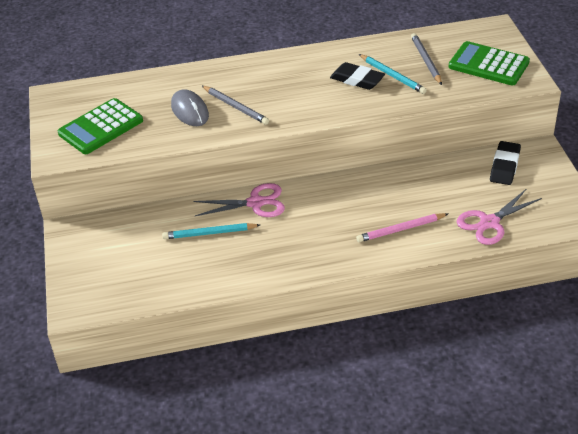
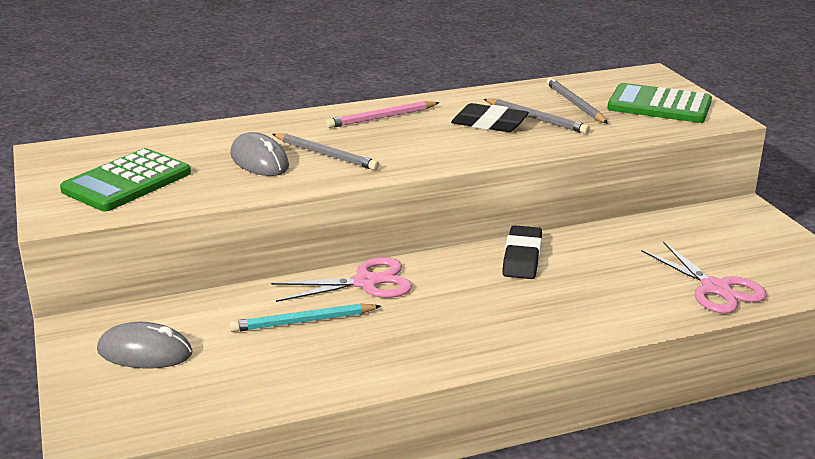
camera: 10 degrees left, 15 degrees down
(109, 251) = (145, 352): none -> grey mouse
(392, 76) = (536, 119): turquoise pencil -> grey pencil
(401, 229) = (591, 302): pink pencil -> pink pencil (381, 118)
(489, 222) = (715, 288): pink scissors -> pink scissors turned 75 degrees counterclockwise
(504, 166) = (707, 227): black eraser -> black eraser (522, 258)

